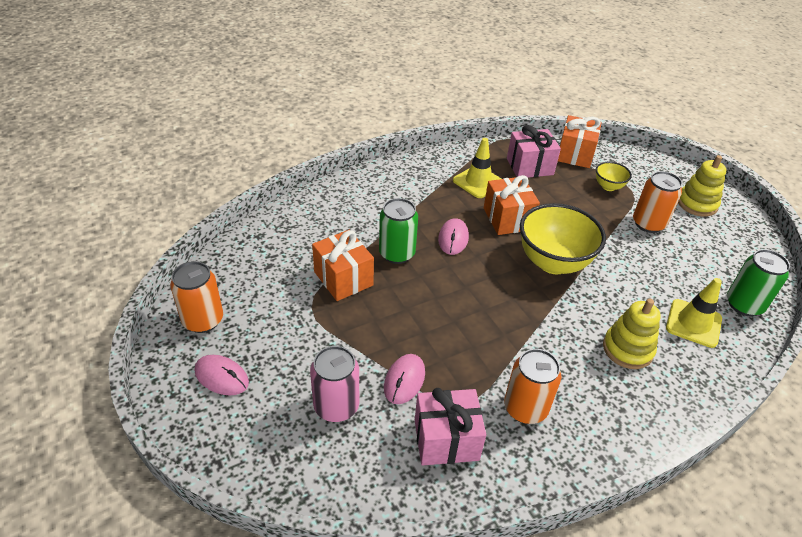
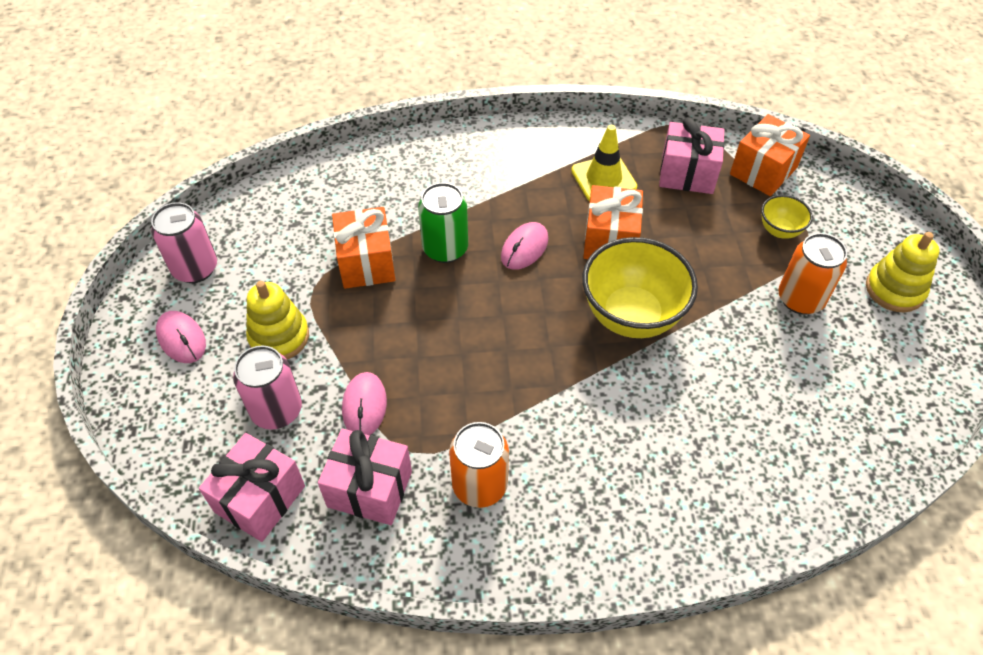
camera: 25 degrees right, 10 degrees up
(203, 320) = (195, 268): orange can -> pink can
(363, 479) = (260, 499): none -> pink gift
(404, 380) = (364, 406): pink mouse -> pink mouse turned 45 degrees counterclockwise
(627, 349) = (653, 457): yellow stacking toy -> yellow stacking toy (279, 337)
(693, 323) = (766, 453): yellow traffic cone -> none
(744, 305) = (858, 451): green can -> none

